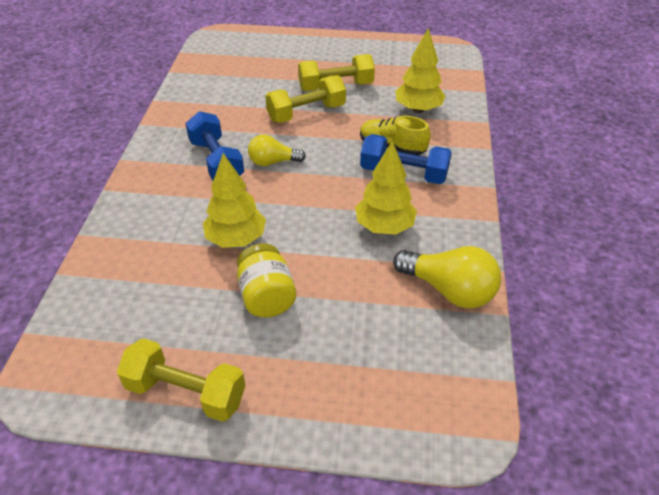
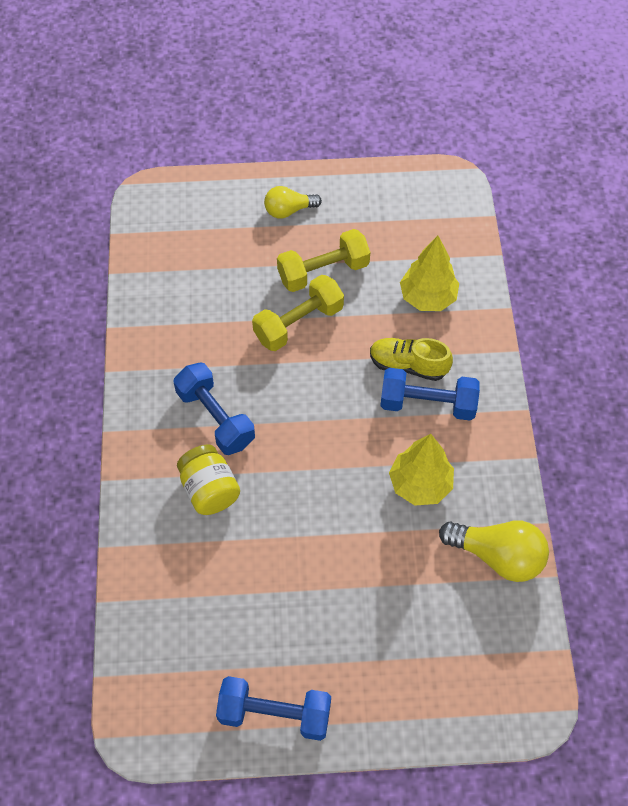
camera: 10 degrees left, 15 degrees up
(186, 392) = (275, 713): yellow dumbbell -> blue dumbbell
(236, 239) = (269, 526): yellow tree -> none
(267, 296) = (321, 594): yellow jar -> yellow jar (210, 490)
(273, 162) = (279, 409): yellow light bulb -> yellow light bulb (289, 210)

